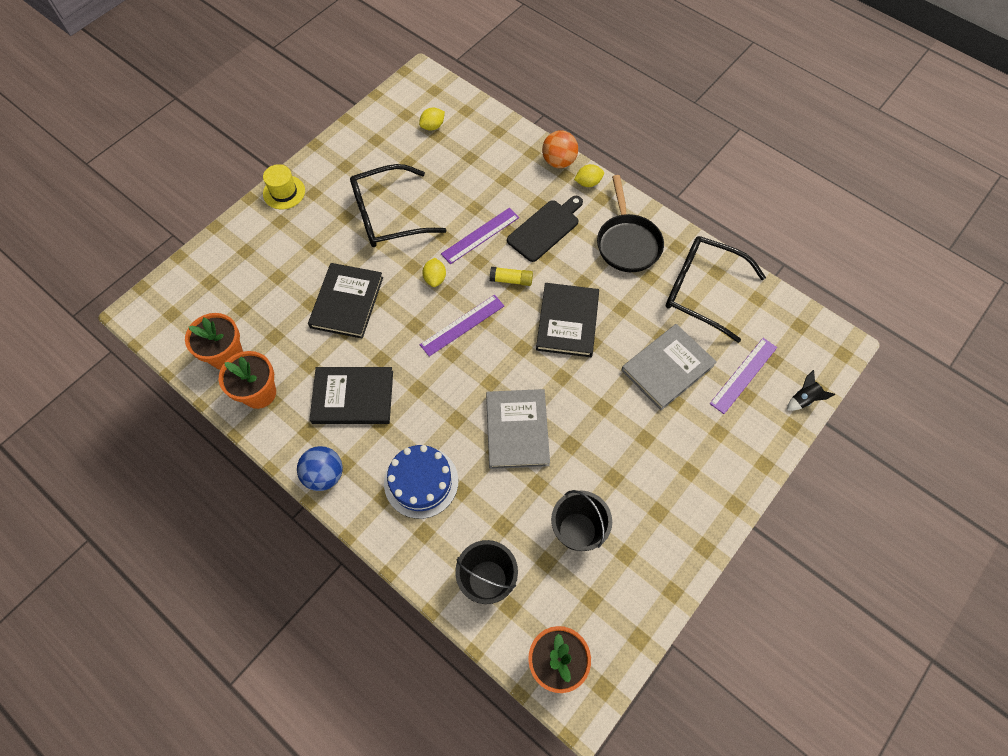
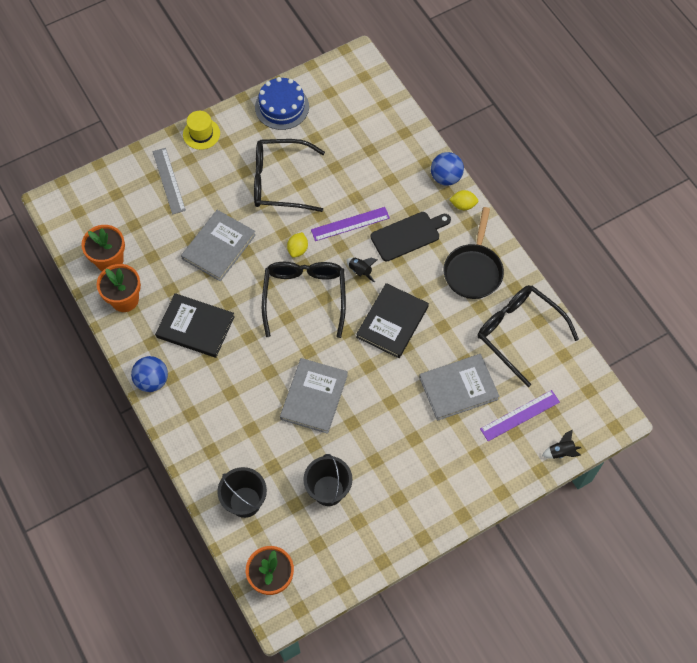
camera: 20 degrees right, 0 degrees up
(265, 250) = (169, 180): none -> grey ruler
(347, 302) = (219, 247): black book -> grey book
(421, 482) = (223, 411): blue cake -> blue cake (282, 107)
(432, 126) = (349, 111): yellow lemon -> none
(462, 325) = (304, 296): purple ruler -> black glasses
(511, 280) = (360, 271): yellow glue stick -> black rocket
(559, 161) = (446, 177): orange ball -> blue ball

